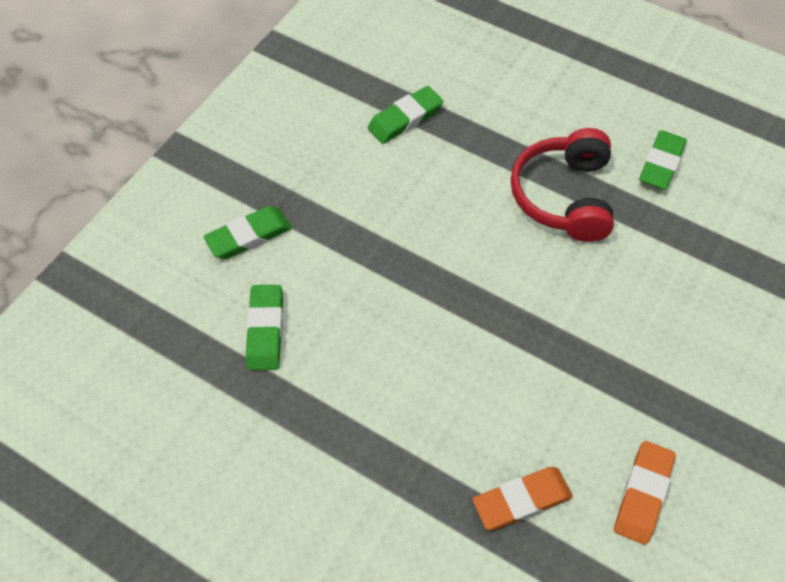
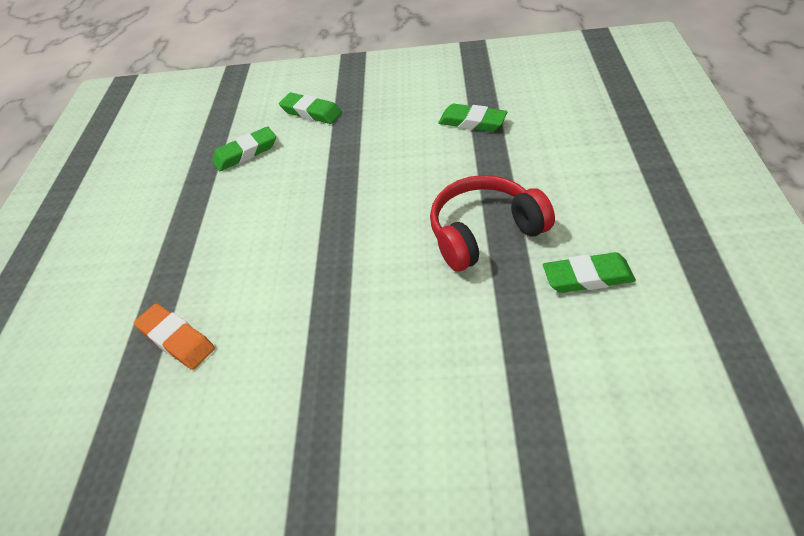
camera: 65 degrees right, 10 degrees down
(642, 494) = (218, 419): orange eraser -> none

